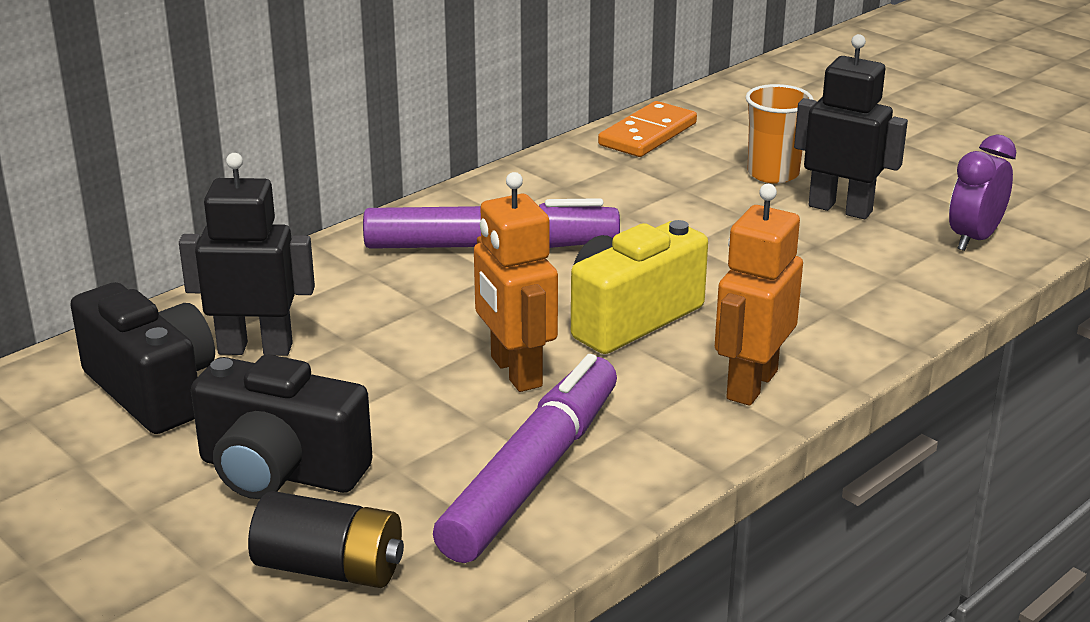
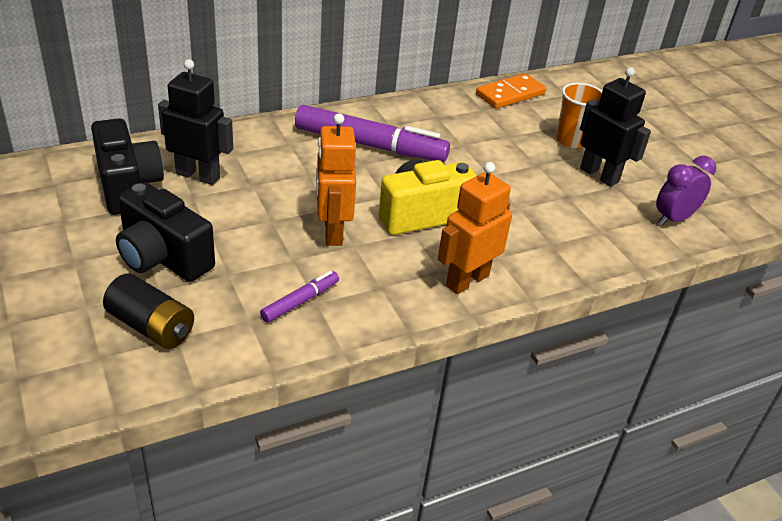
camera: 15 degrees right, 10 degrees up
(532, 474) = (300, 301): purple marker -> purple marker, size x0.47

